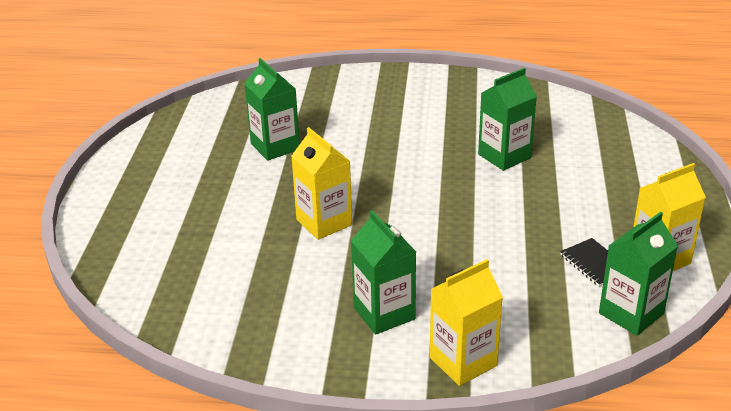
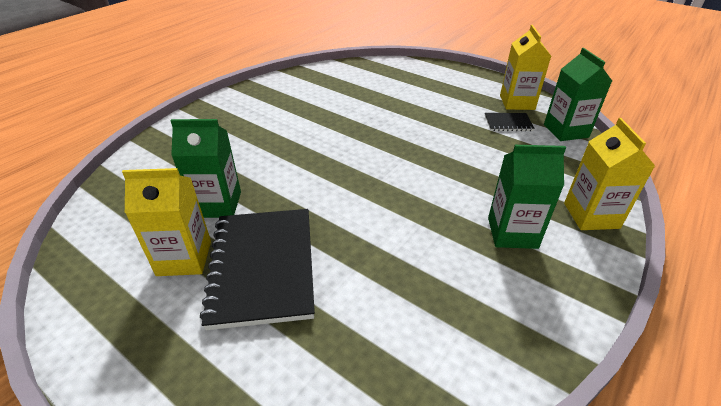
camera: 60 degrees left, 5 degrees up
(228, 198) = (262, 267): none -> black notebook
(324, 222) = (362, 218): yellow carton -> yellow carton (184, 258)
(504, 156) = (362, 108): green carton -> none

